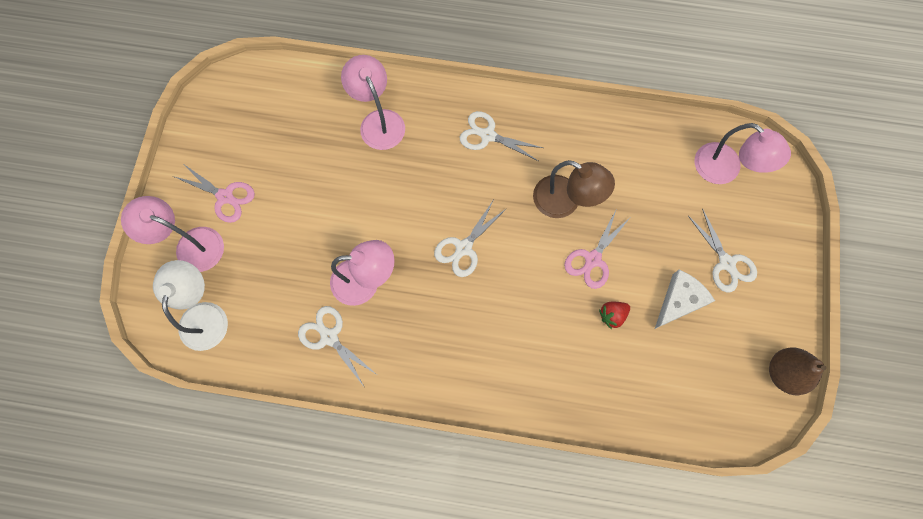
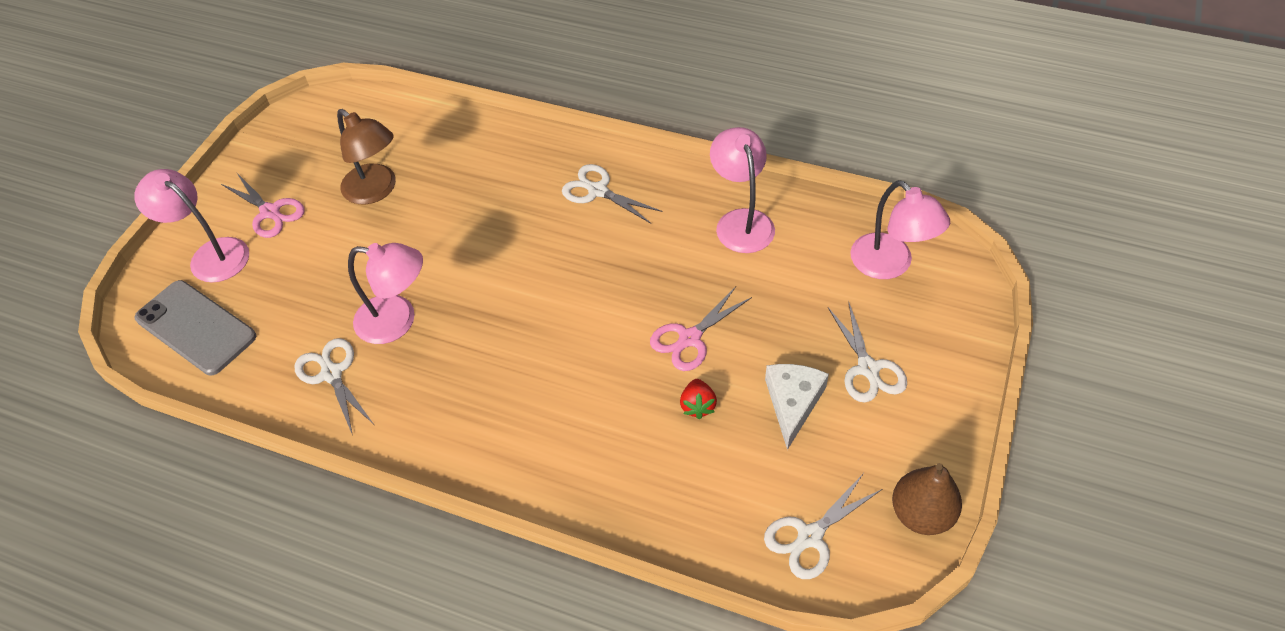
camera: 15 degrees right, 20 degrees down
(204, 315) = (196, 327): white lamp -> grey phone
(378, 121) = (473, 161): pink lamp -> pink lamp (741, 221)
(464, 248) = (530, 302): white scissors -> white scissors (810, 536)
(565, 202) = (672, 271): brown lamp -> brown lamp (376, 190)
(612, 315) = (697, 406): red strawberry -> red strawberry turned 75 degrees counterclockwise
(679, 301) = (792, 403): white cheese -> white cheese turned 45 degrees counterclockwise

